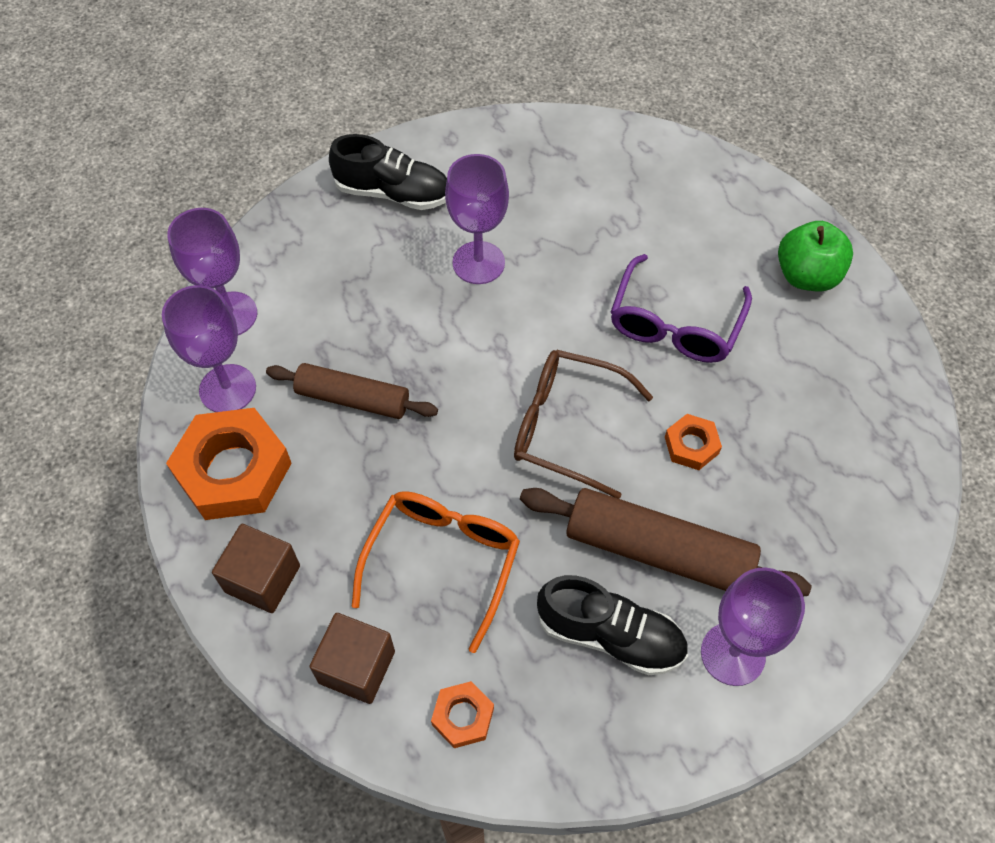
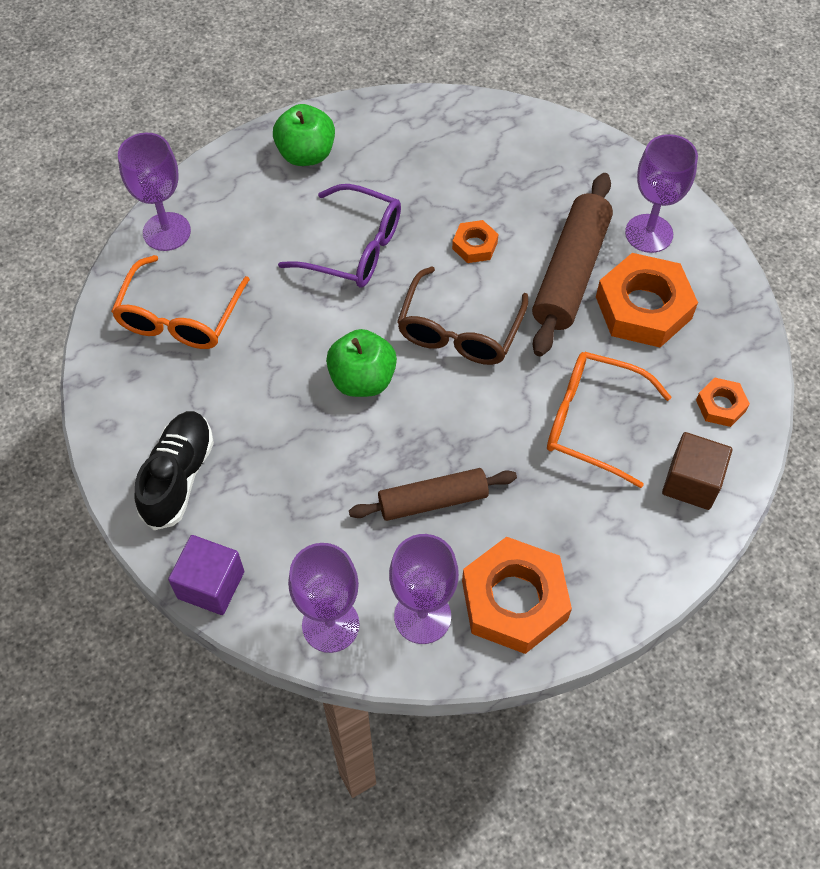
camera: 90 degrees left, 0 degrees up
(262, 579) = (621, 563): brown cube -> none
(281, 224) = (211, 585): none -> purple cube
(353, 399) = (433, 501): brown rolling pin -> brown rolling pin turned 60 degrees clockwise
(478, 263) = (276, 398): purple goblet -> purple goblet (166, 232)
(500, 335) = (362, 380): none -> green apple
(573, 180) = (179, 317): none -> orange glasses
(610, 635) = (643, 307): black shoe -> orange nut

